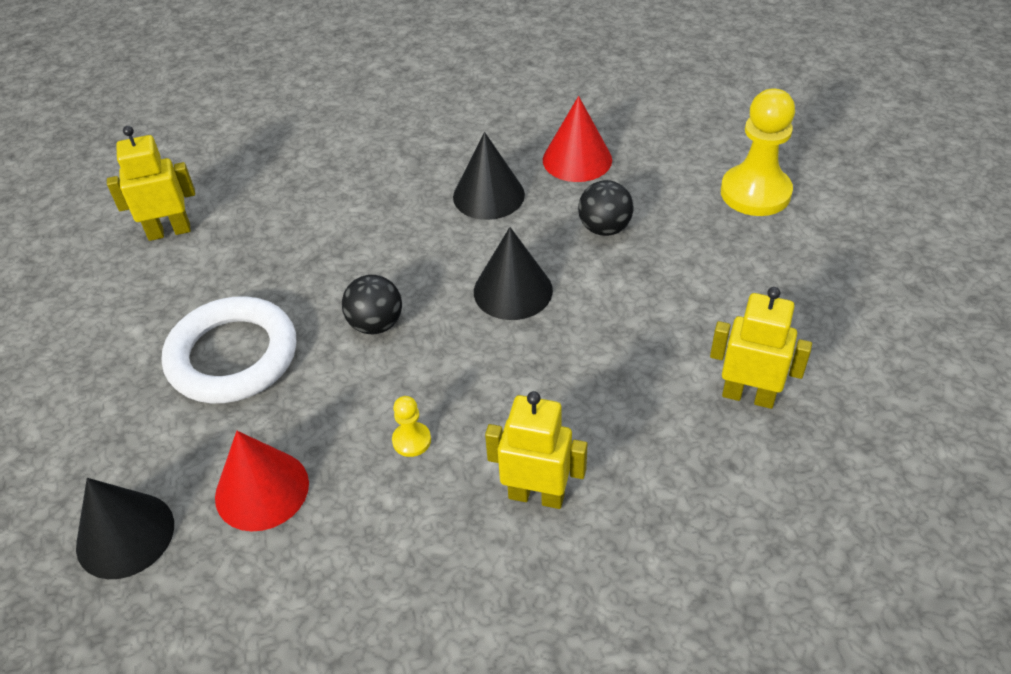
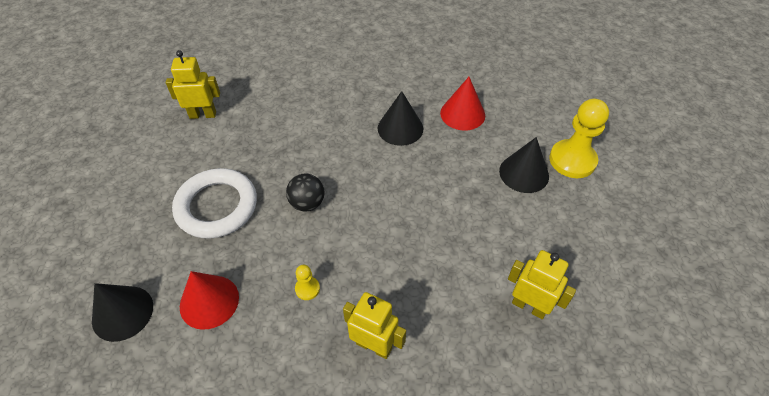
camera: 10 degrees right, 5 degrees up
(513, 290) = (397, 198): black cone -> black cone (524, 173)
(604, 228) = (467, 166): black ball -> none

